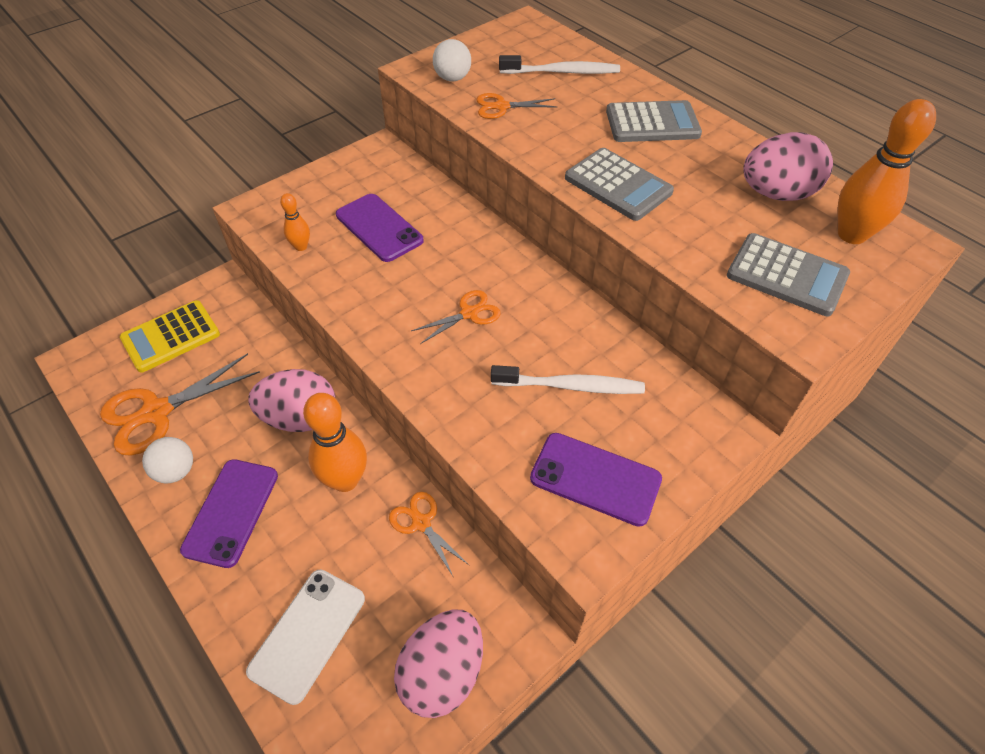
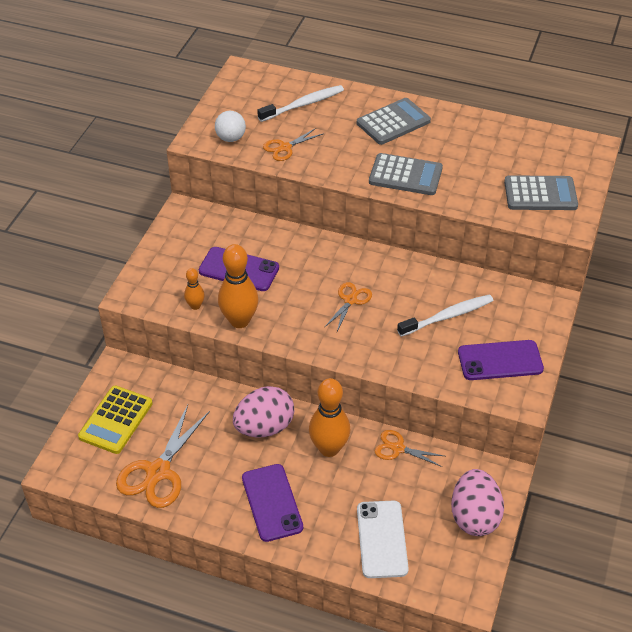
camera: 30 degrees left, 5 degrees down
(176, 471) = (210, 499): white ball -> none
(776, 194) = (501, 144): pink egg -> none
(851, 235) = (558, 154): orange bowling pin -> orange bowling pin (239, 321)

